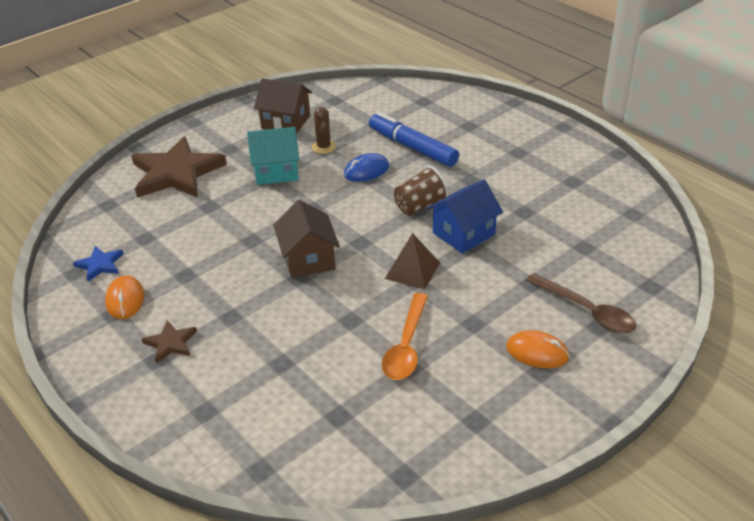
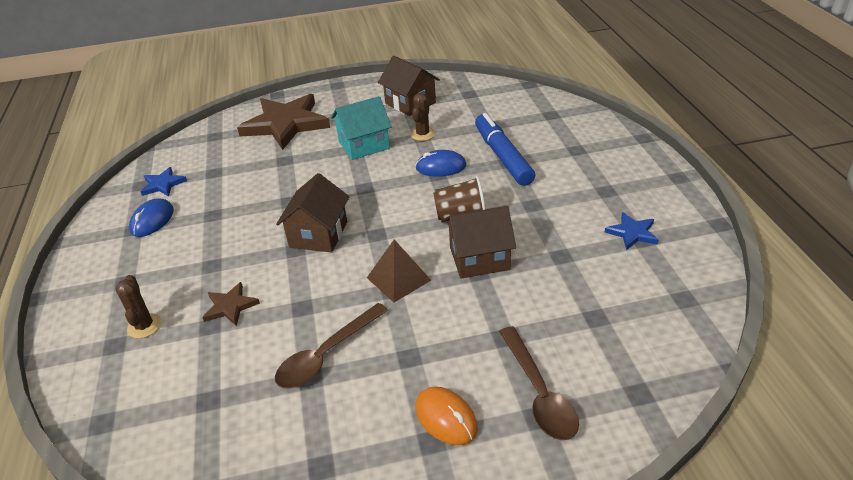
camera: 30 degrees right, 0 degrees up
(125, 300) = (152, 220): orange mouse -> blue mouse
(171, 343) = (147, 271): brown star -> brown star (230, 306)
(218, 386) = (144, 326): none -> brown cactus
(276, 171) = (363, 145): turquoise house -> turquoise house turned 45 degrees counterclockwise
(406, 346) = (327, 354): orange spoon -> brown spoon
(463, 234) = (479, 258): blue house -> brown house
(562, 178) = (632, 233): none -> blue star

